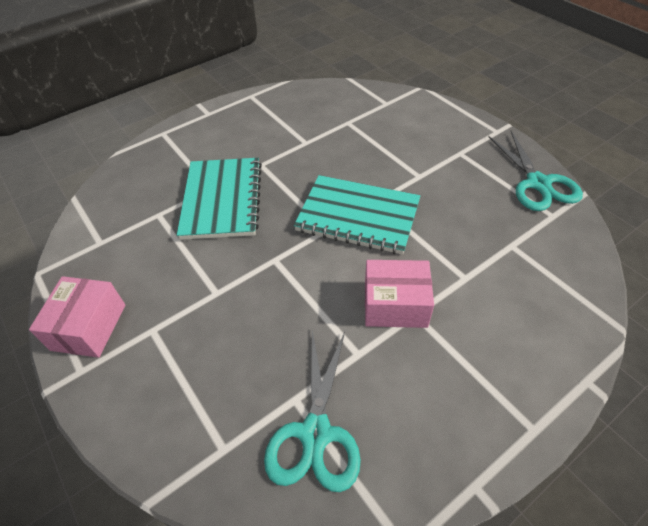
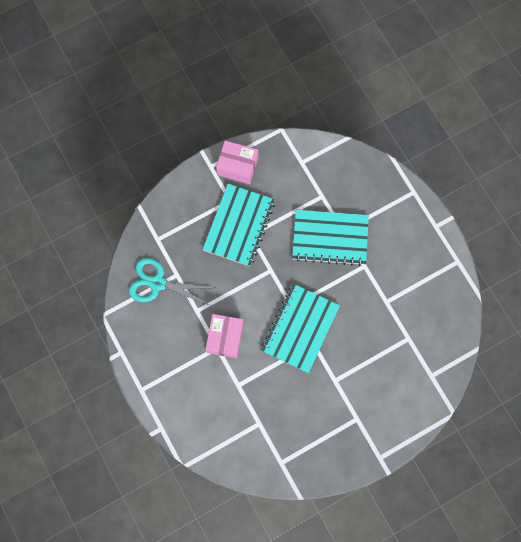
camera: 95 degrees right, 25 degrees up
(199, 310) = (239, 226): none -> turquoise notebook
(538, 183) = (314, 466): turquoise scissors -> none

